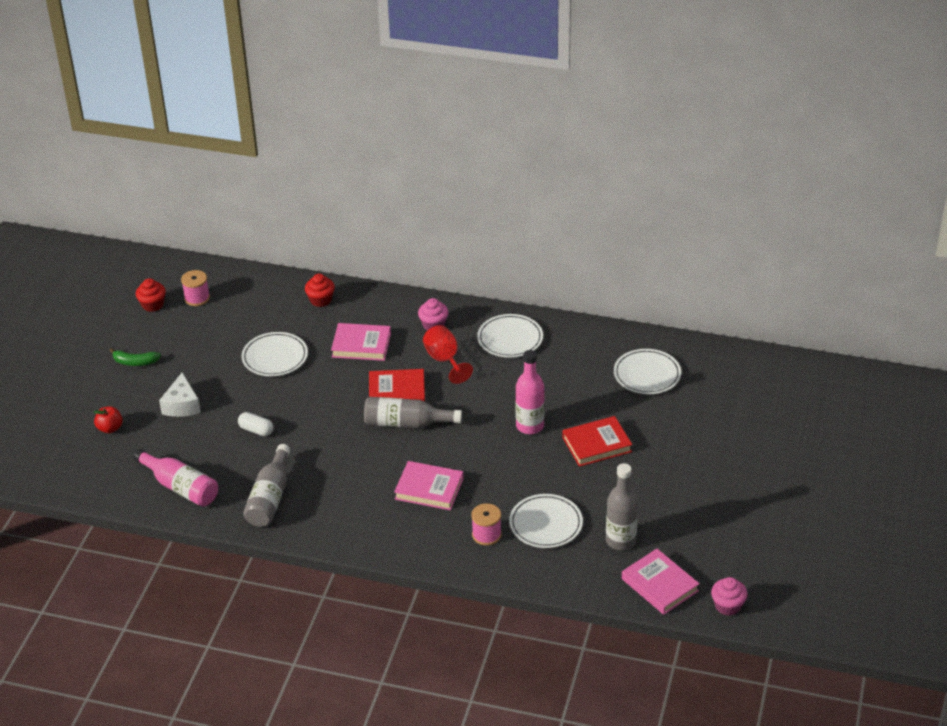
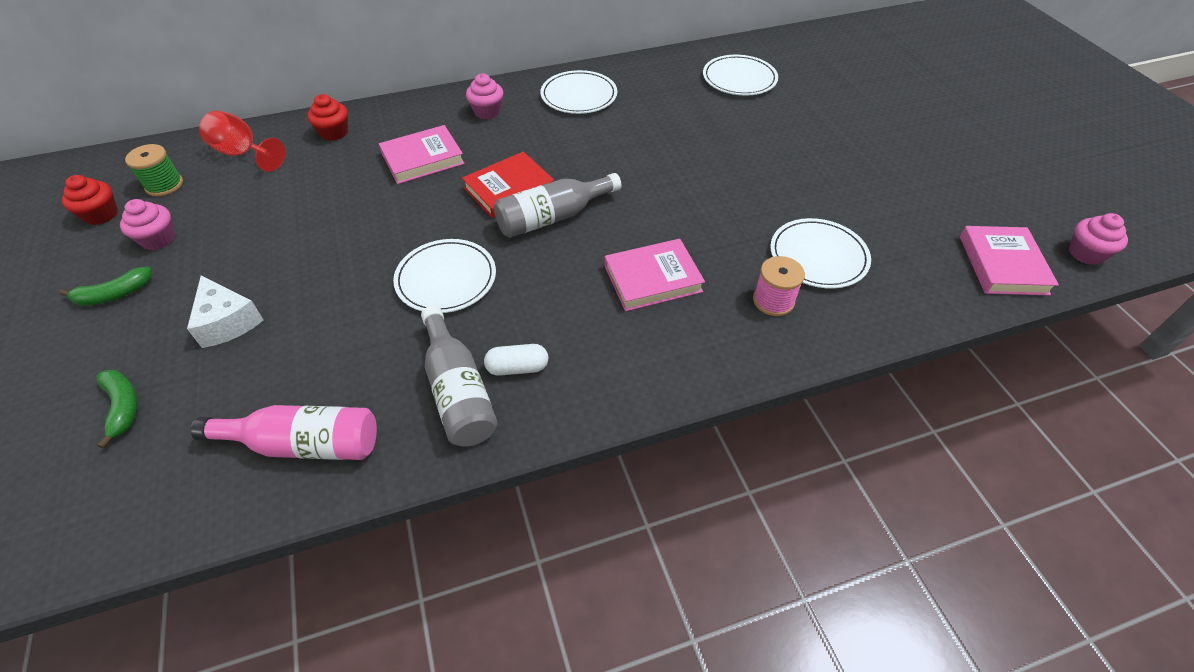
camera: 35 degrees left, 10 degrees up
(110, 428) = (123, 407): red apple -> green banana
(174, 336) = (158, 239): none -> pink cupcake
(197, 298) = (164, 185): pink spool -> green spool
(256, 430) = (365, 308): white capsule -> white capsule (517, 368)
(275, 357) = (322, 210): white plate -> white plate (446, 279)
(445, 360) = (532, 139): red goblet -> red goblet (243, 154)
(530, 426) = (687, 165): pink bottle -> none
(597, 444) = (770, 155): red book -> none
(620, 541) = (909, 237): grey bottle -> none
(660, 585) = (1002, 265): pink book -> pink book turned 75 degrees clockwise

